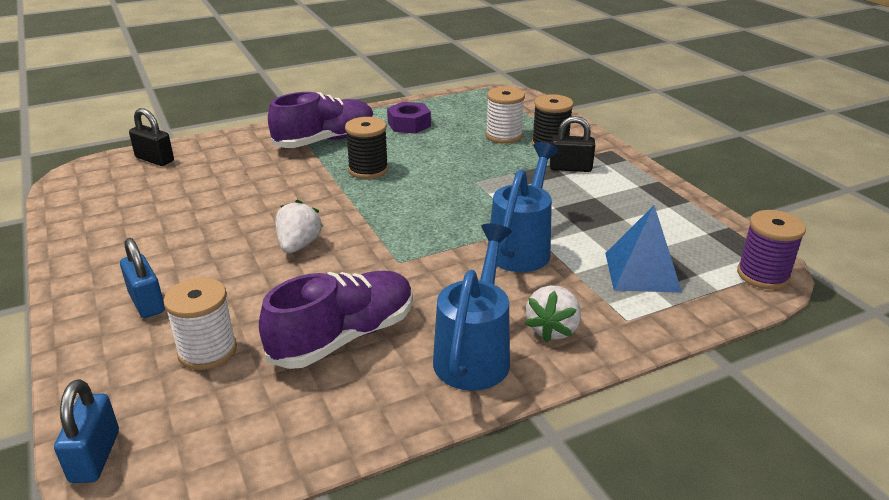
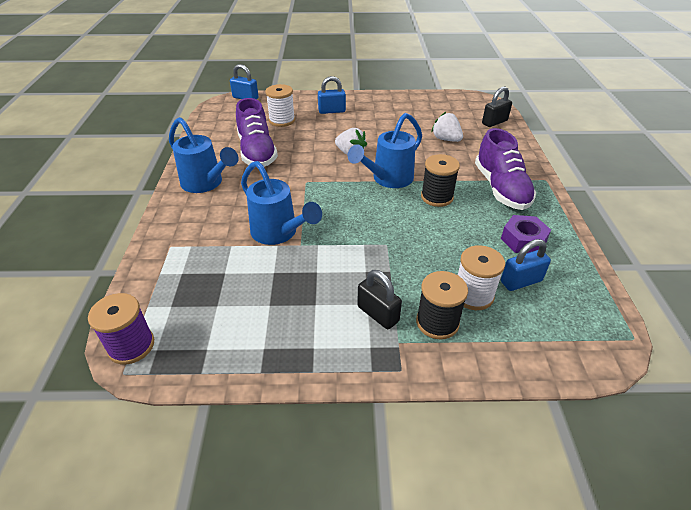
camera: 115 degrees right, 10 degrees up
(351, 204) = (388, 179): none -> blue watering can
(467, 121) = (521, 281): none -> blue padlock
(552, 329) = (194, 214): white strawberry -> white strawberry (446, 139)
(570, 168) = (378, 314): black padlock -> black padlock turned 75 degrees counterclockwise
(642, 272) = (201, 278): blue pyramid -> none

